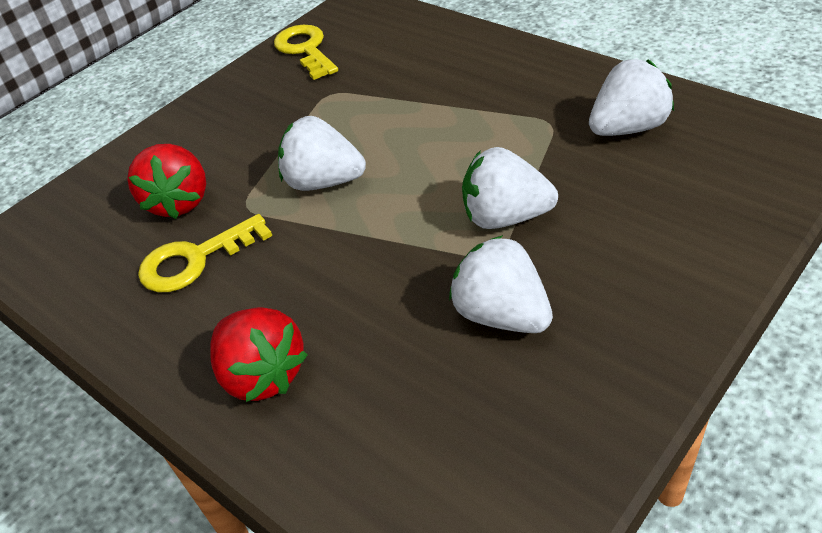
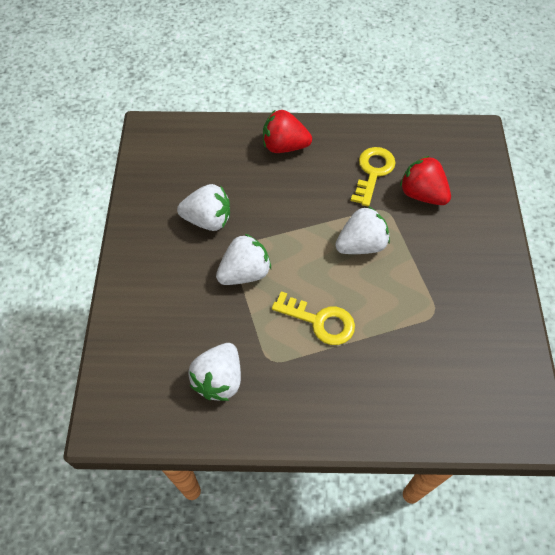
camera: 135 degrees right, 15 degrees up
(305, 50) = (501, 347): yellow key -> yellow key (320, 321)

